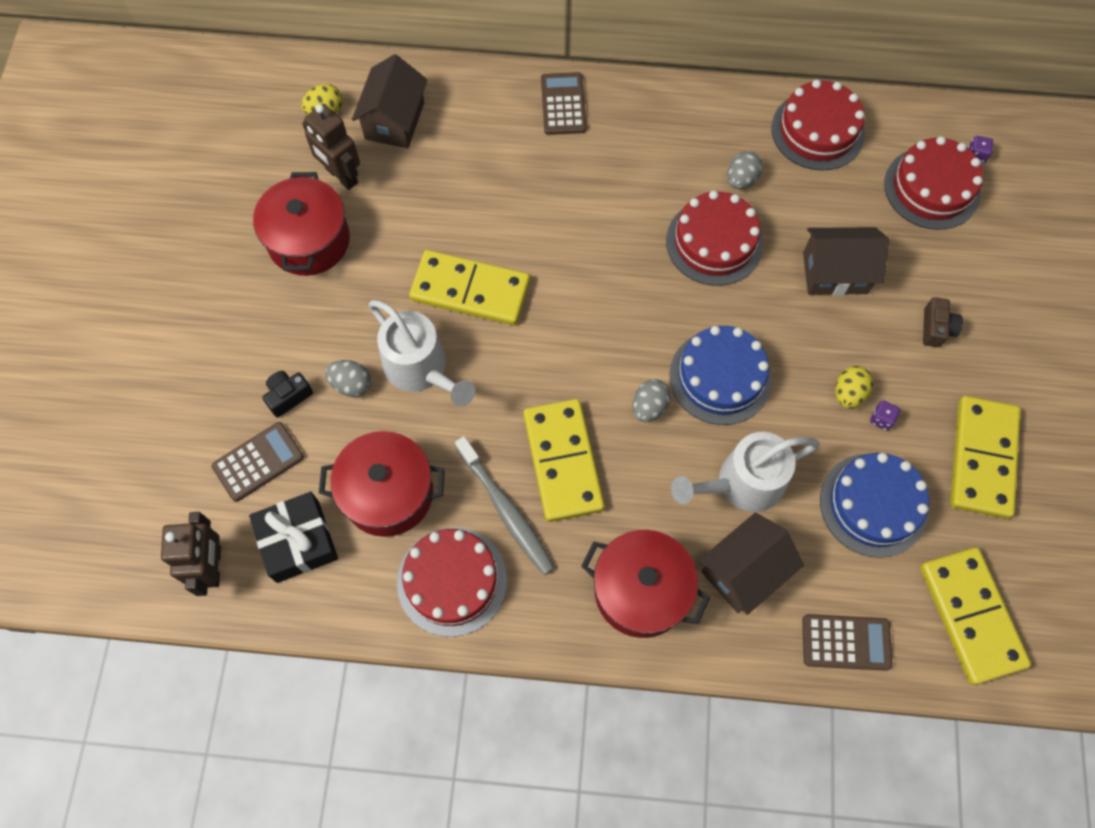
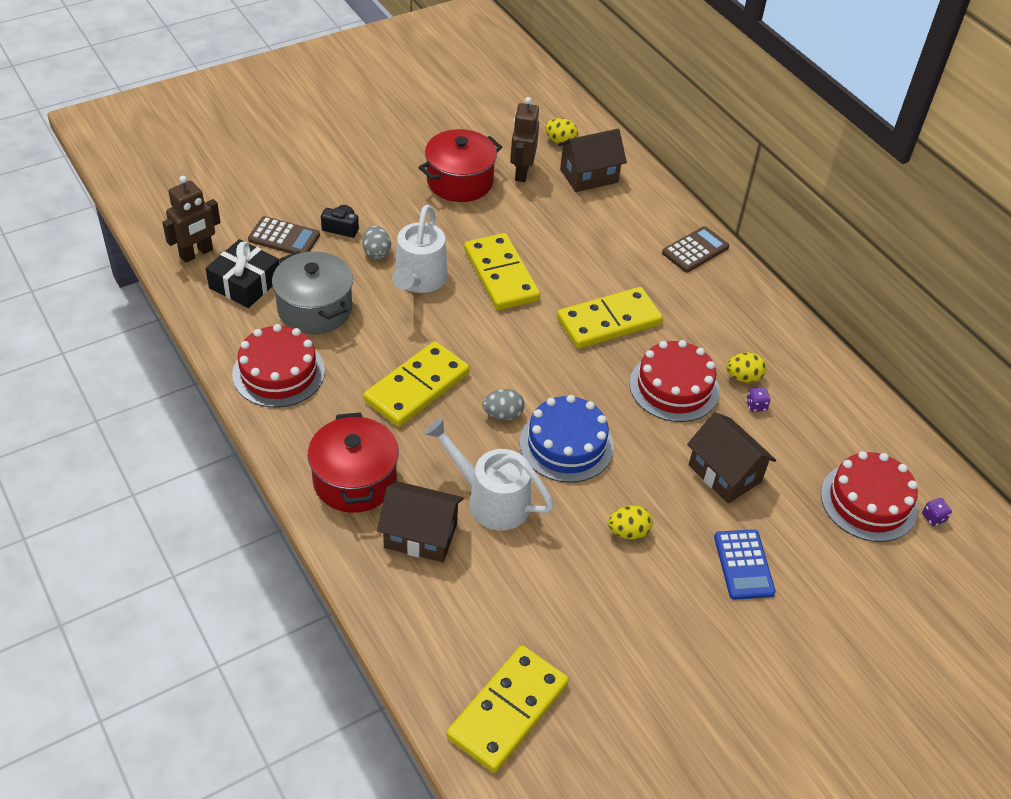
camera: 50 degrees right, 20 degrees down
(388, 493) = (315, 309): red pot -> grey pot
(506, 510) = (353, 375): grey toothbrush -> none
(741, 180) = (743, 377): grey egg -> yellow egg
(817, 131) = (837, 403): red cake -> none
(846, 642) = (415, 631): brown calculator -> none
(873, 505) = (547, 594): blue cake -> none
(881, 419) = (626, 565): purple dice -> purple dice (756, 406)
(936, 328) = (743, 565): brown camera -> blue calculator
(982, 458) = (657, 654): yellow domino -> yellow domino (609, 321)

